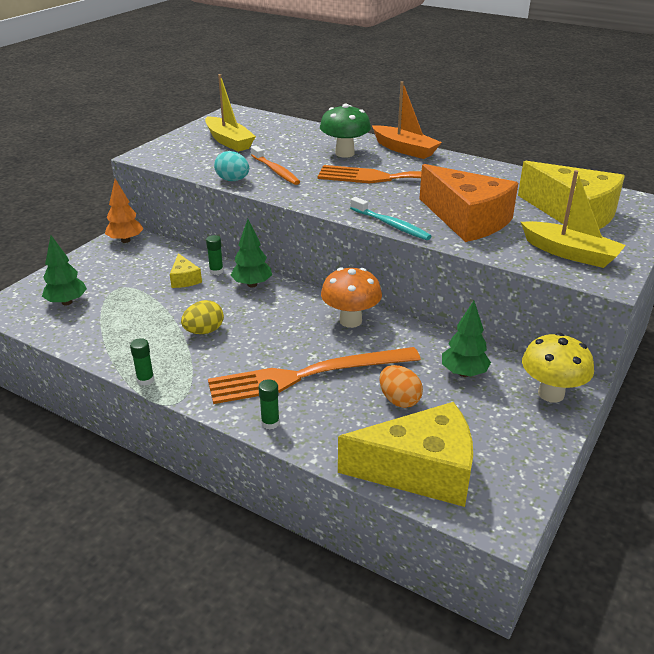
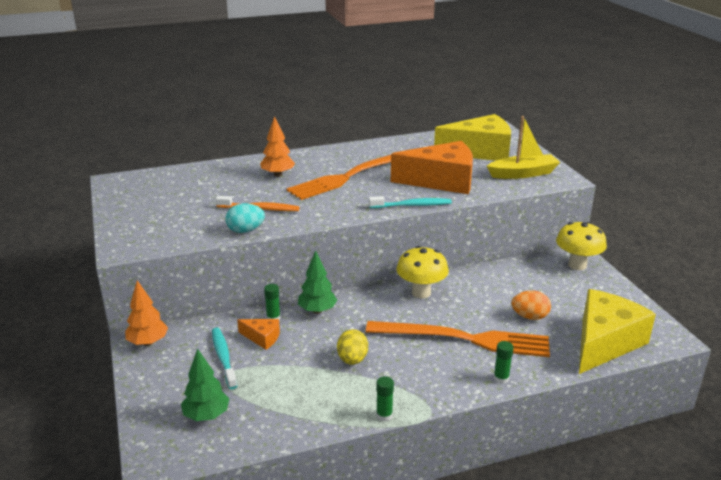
camera: 50 degrees left, 5 degrees down
(141, 276) = (223, 357): none -> turquoise toothbrush
(184, 279) = (262, 338): yellow cheese -> orange cheese
(229, 141) = (169, 205): yellow boat -> none
(307, 375) = (464, 339): orange fork -> orange fork turned 105 degrees counterclockwise
(344, 153) = (278, 174): green mushroom -> orange tree
(350, 321) = (421, 292): orange mushroom -> yellow mushroom
(404, 149) = (310, 154): orange boat -> none
(464, 373) = (527, 281): green tree -> none

